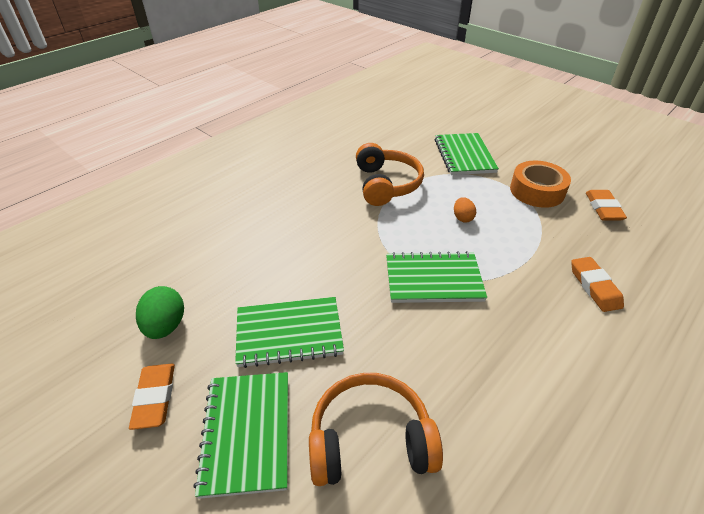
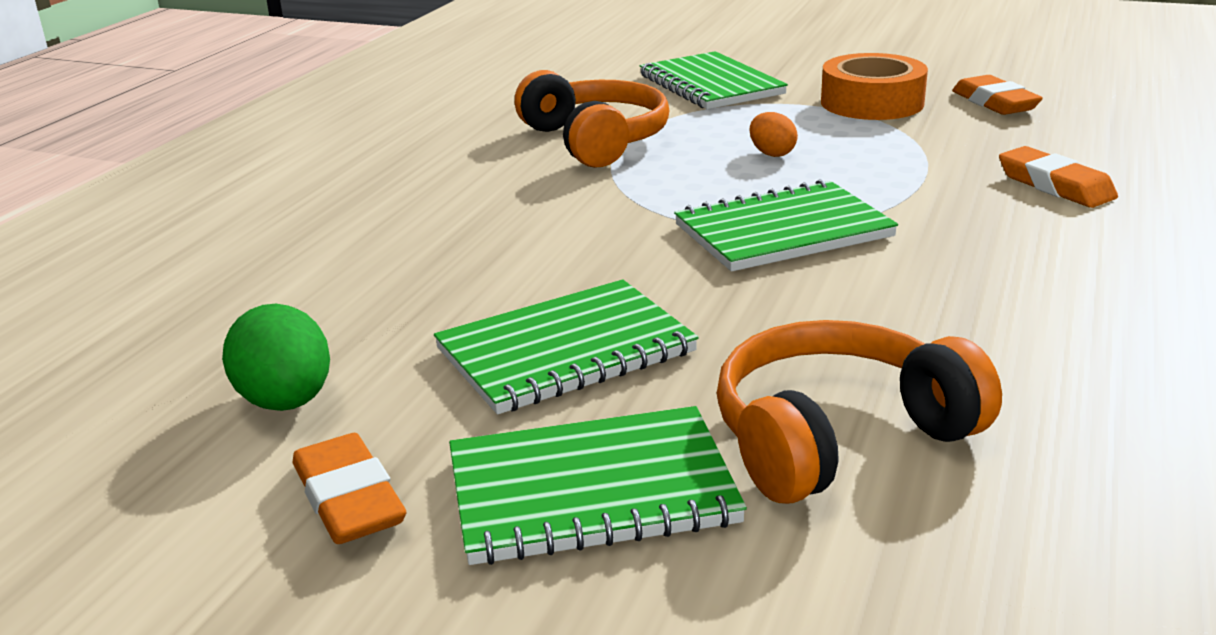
camera: 20 degrees left, 15 degrees down
(247, 432) = (591, 490): green notebook -> green notebook turned 75 degrees counterclockwise

